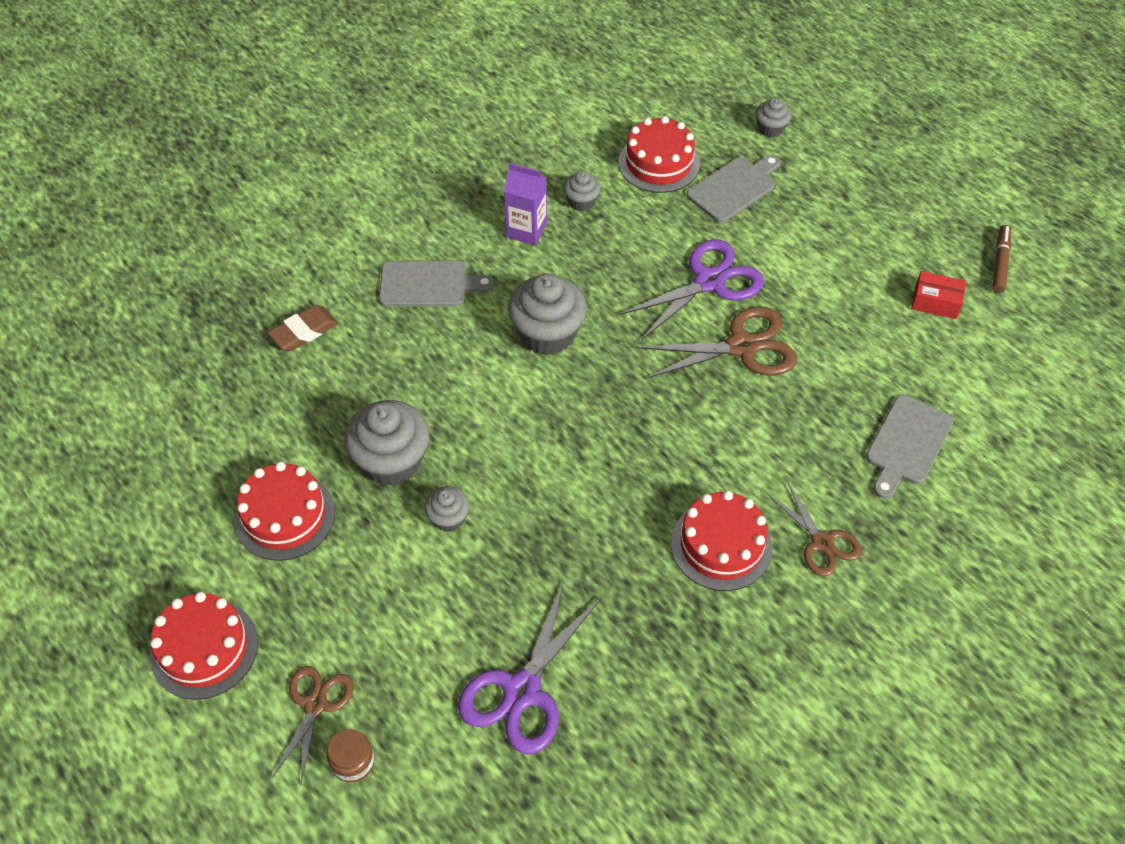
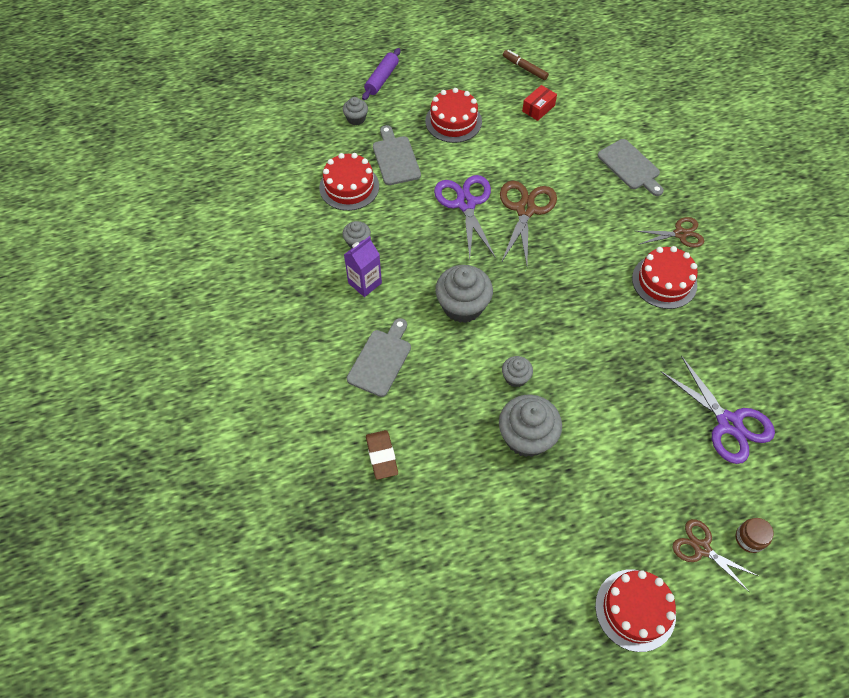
camera: 65 degrees left, 5 degrees up
(285, 516) = (544, 521): red cake -> red cake (453, 121)
(448, 518) = (587, 419): grey cupcake -> grey cupcake (515, 377)
(856, 127) = (381, 79): none -> purple rolling pin

